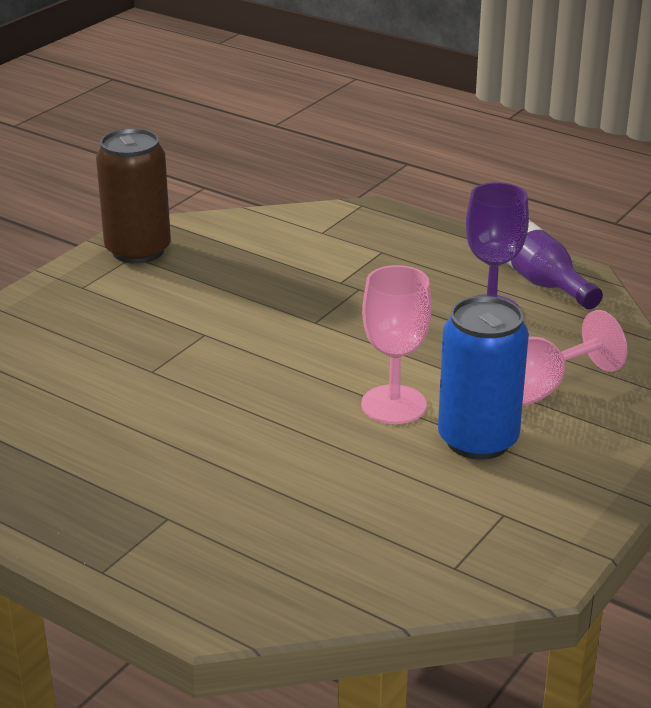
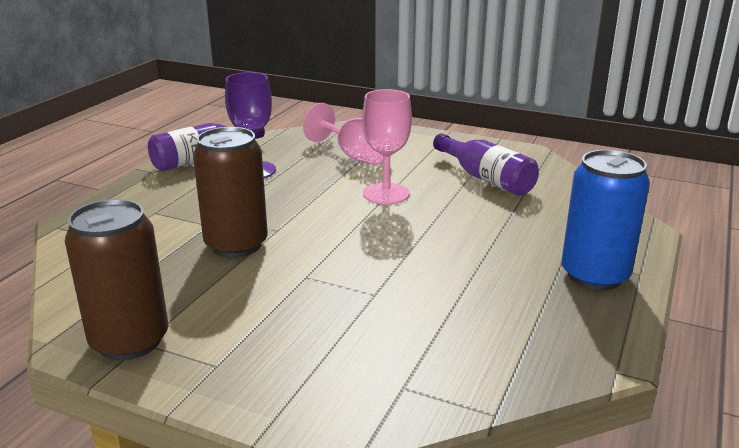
camera: 100 degrees left, 5 degrees down
(287, 297) = (236, 245): none -> brown can
(428, 502) = (486, 178): none -> purple bottle
(478, 440) = (414, 169): blue can -> blue can (594, 275)

